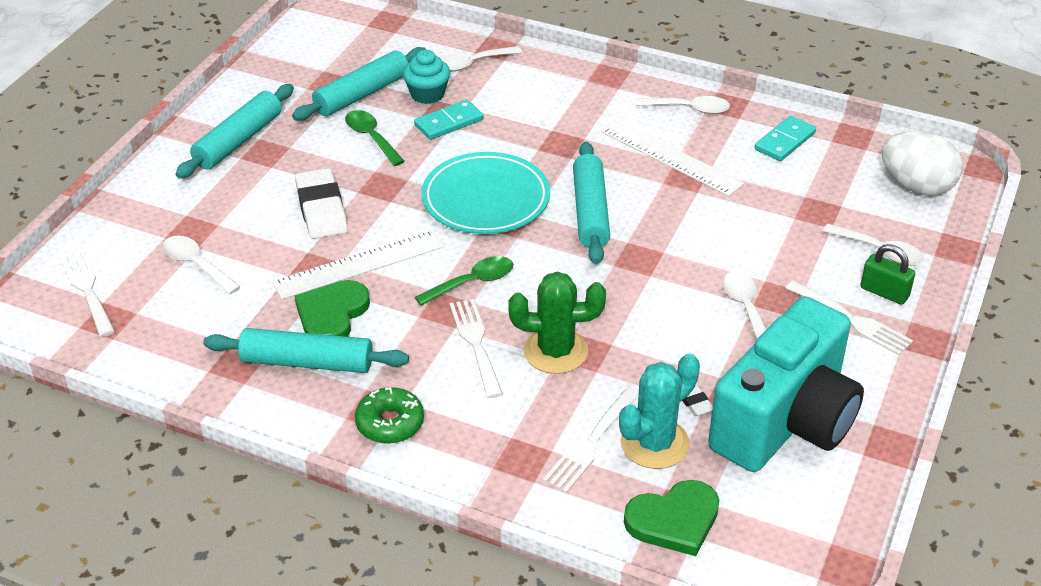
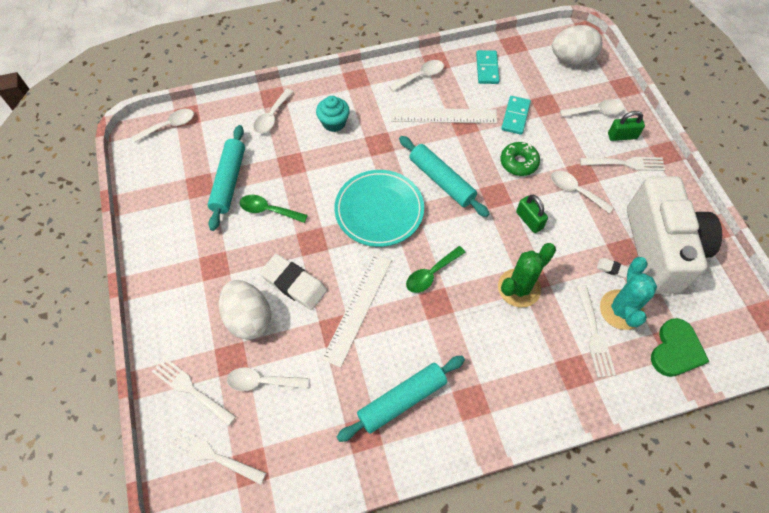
camera: 40 degrees left, 20 degrees up
(238, 141) = (188, 268): turquoise rolling pin -> none
(245, 210) = (249, 318): none -> white egg
(332, 314) = (380, 355): green heart -> none
(360, 21) = (169, 126): none -> white spoon
(390, 423) = (488, 405): green donut -> green donut (518, 162)
(427, 94) = (268, 156): turquoise cupcake -> turquoise cupcake (334, 123)
(449, 122) = (302, 169): turquoise domino -> turquoise domino (515, 116)
(472, 282) = (431, 274): green spoon -> green spoon turned 150 degrees counterclockwise
(475, 343) = (475, 314): white fork -> white fork (190, 389)
(649, 302) = (529, 220): none -> green padlock
(785, 422) = (660, 249): turquoise camera -> white camera

